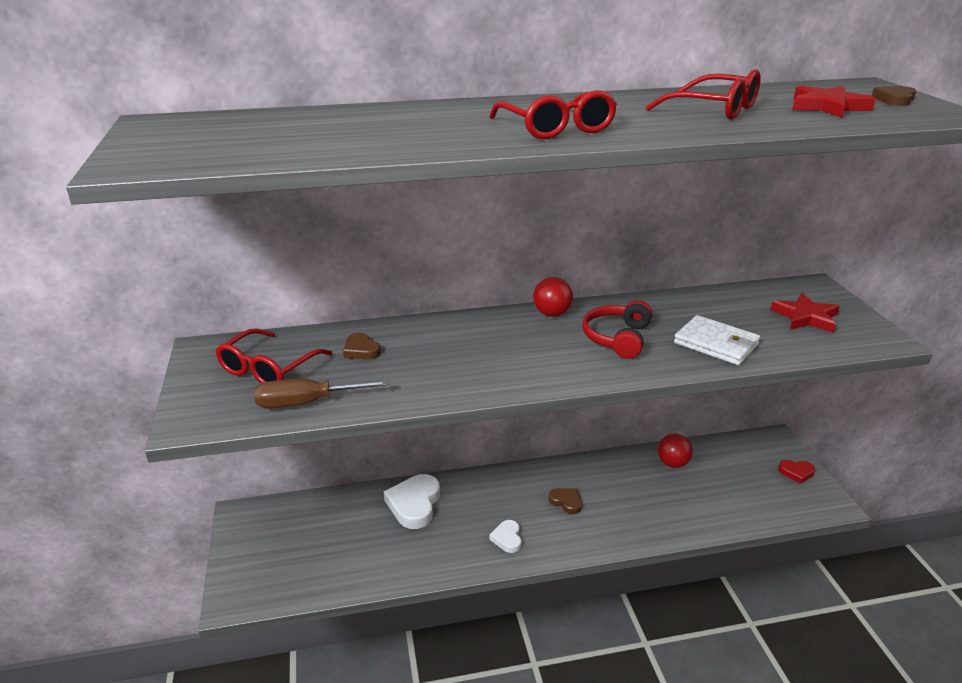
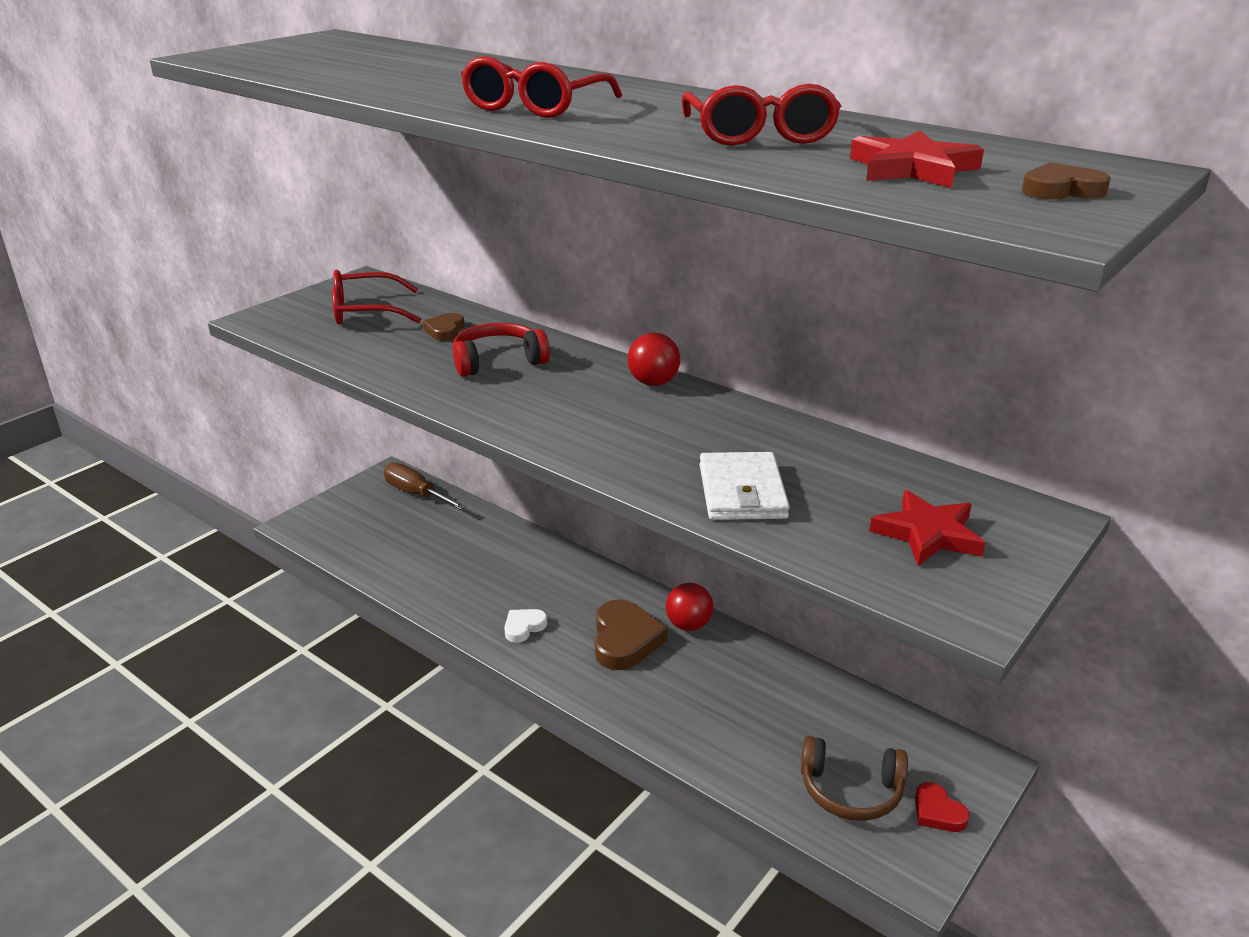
camera: 50 degrees right, 0 degrees up
(307, 403) = (334, 344): brown screwdriver -> brown screwdriver (416, 494)
(414, 504) = (505, 550): white heart -> none
(566, 502) = (625, 640): brown heart -> brown heart, size x1.82
(617, 338) = (658, 432): red headphones -> red headphones (498, 361)
(672, 463) = (799, 690): red ball -> red ball (688, 625)
(761, 490) = (851, 790): none -> brown headphones

